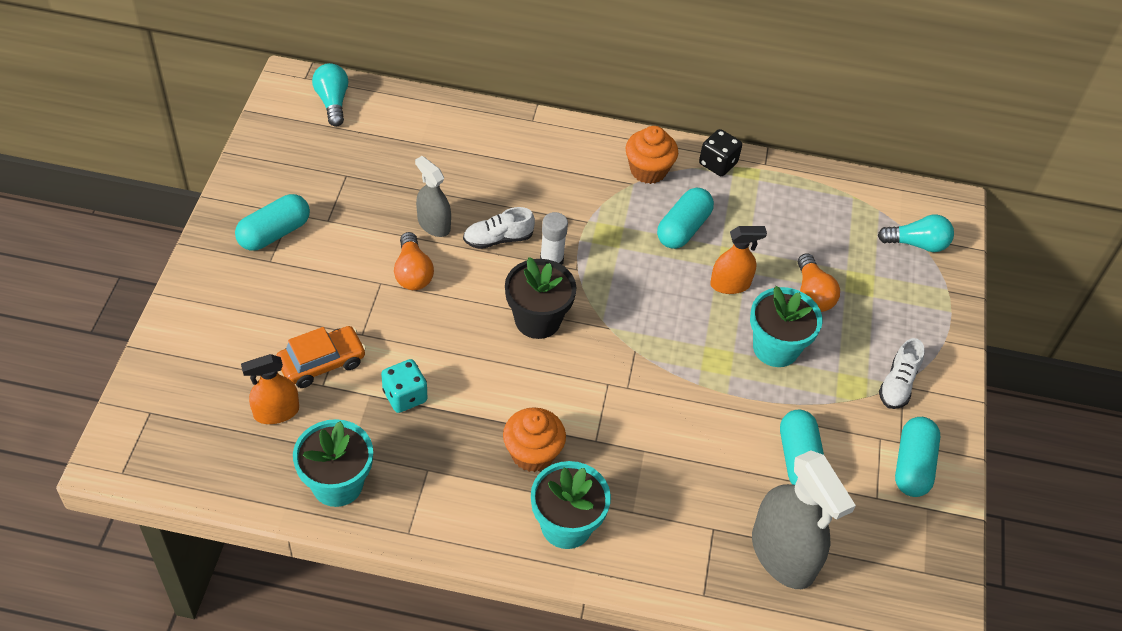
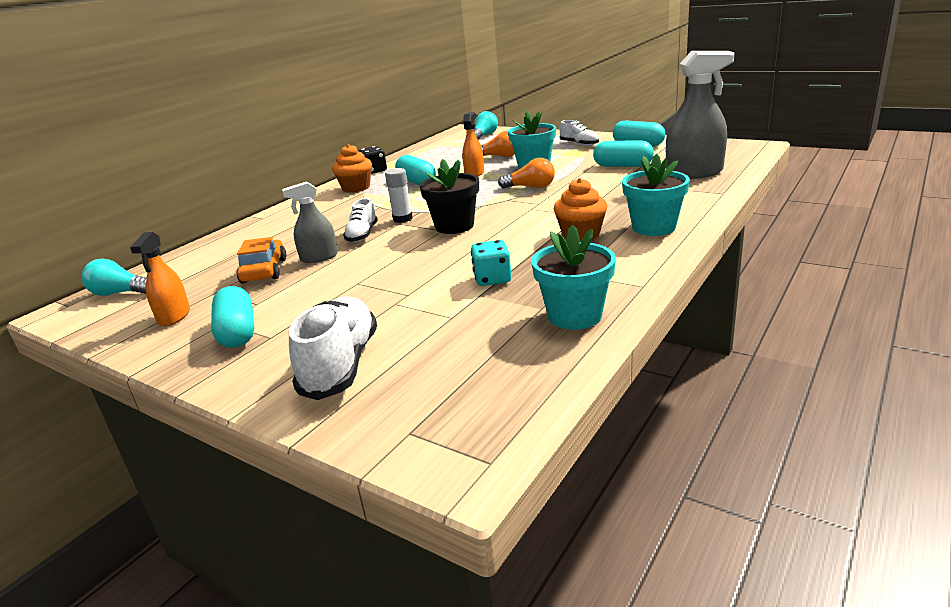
camera: 60 degrees left, 25 degrees down
(232, 332) = (341, 365): none -> white shoe
(276, 412) = (467, 344): orange spray bottle -> orange spray bottle (174, 316)
(322, 363) = (425, 315): orange car -> orange car (264, 271)
(413, 273) = (361, 268): orange light bulb -> orange light bulb (531, 187)

